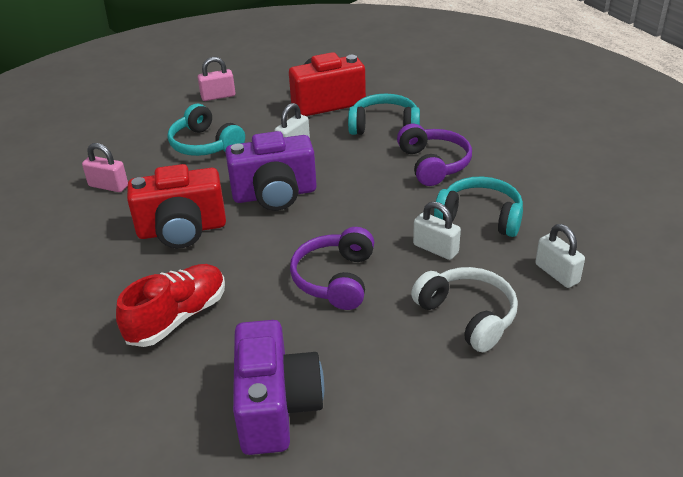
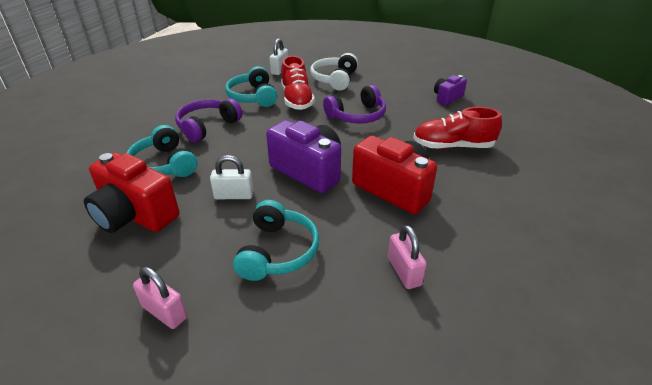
camera: 130 degrees left, 0 degrees up
(276, 407) = (447, 98): purple camera -> purple camera, size x0.55
(435, 249) = (297, 99): white padlock -> red shoe

